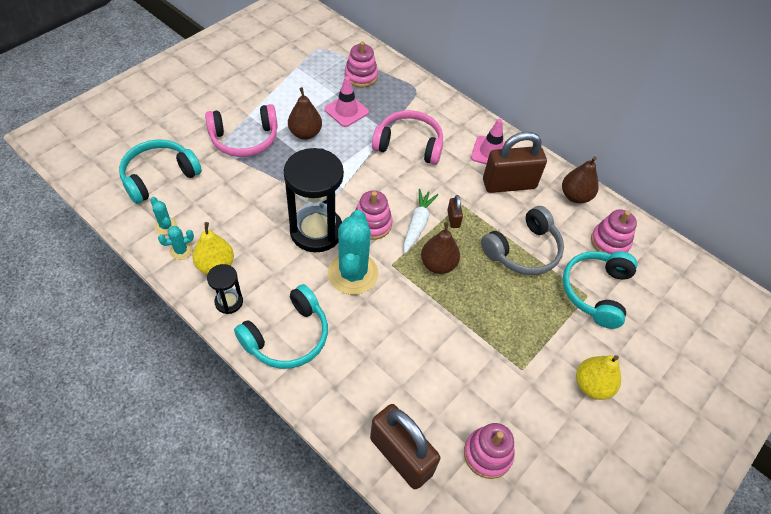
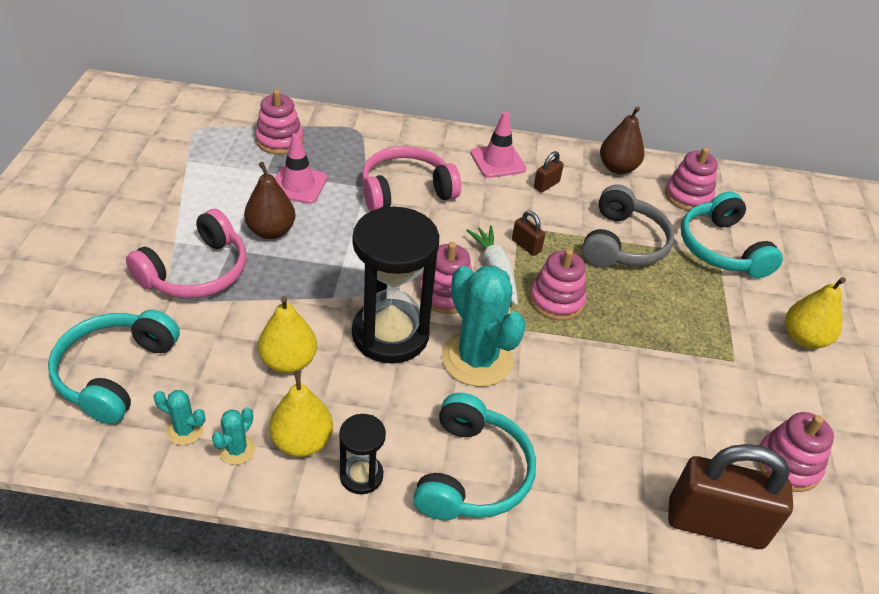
camera: 35 degrees left, 10 degrees down
(247, 217) = (288, 361): none -> yellow pear
(438, 264) = (556, 300): brown pear -> pink stacking toy
(509, 184) = (546, 185): brown padlock -> brown padlock, size x0.44

